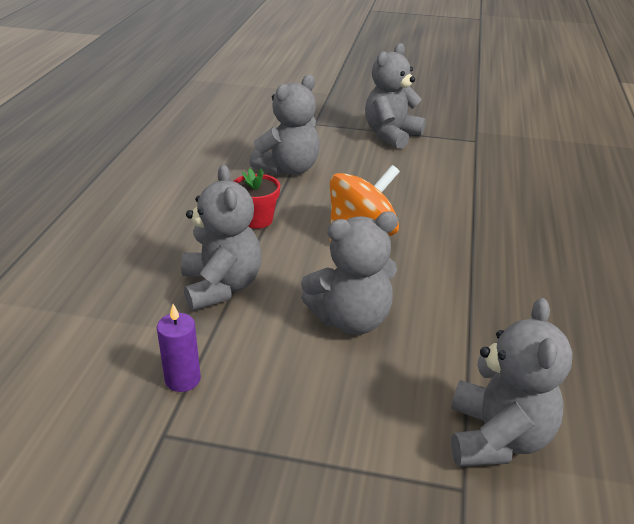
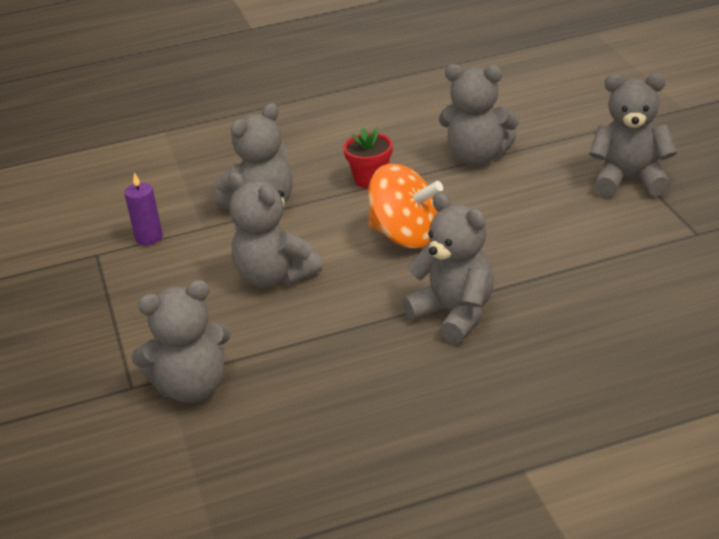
camera: 65 degrees right, 0 degrees up
(492, 252) = (454, 314): none -> grey teddy bear

